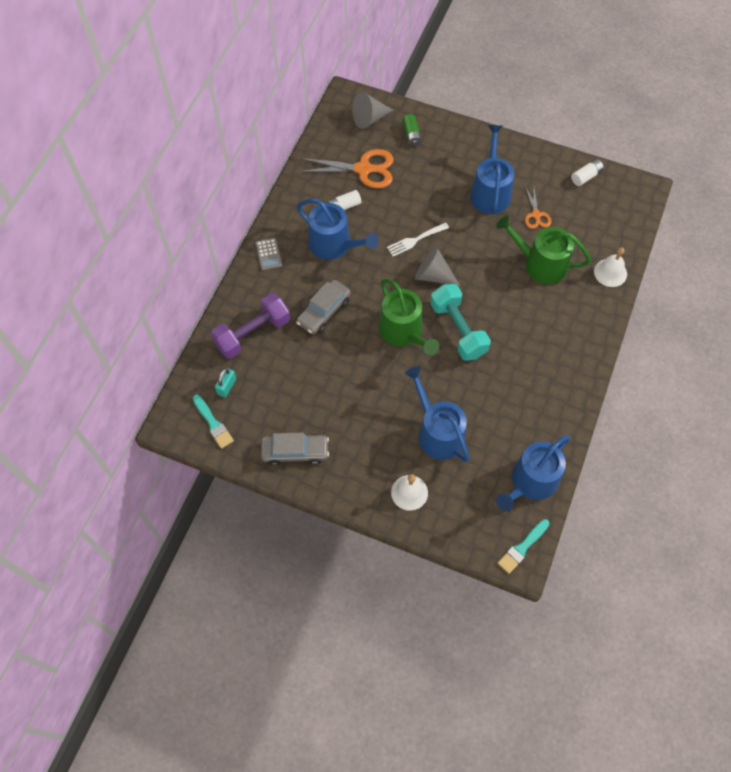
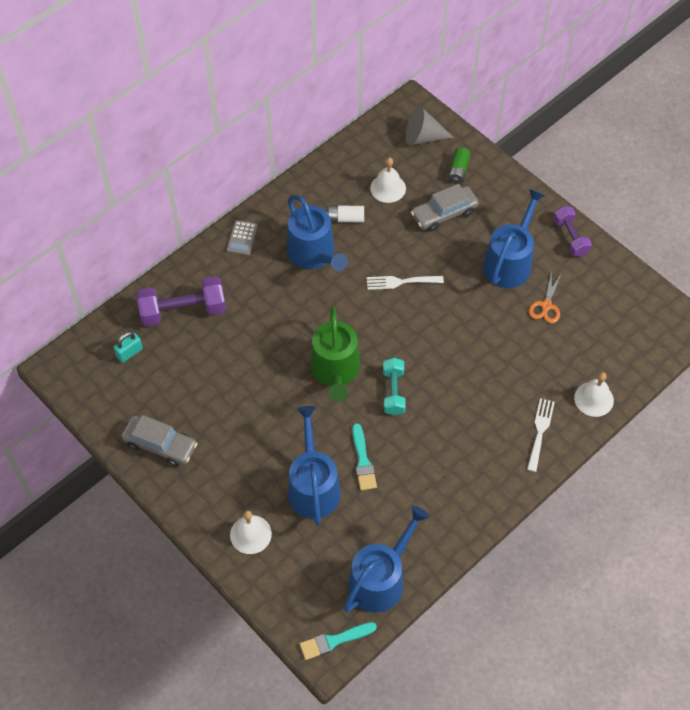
camera: 25 degrees right, 5 degrees down
(213, 423) = (97, 383): turquoise brush -> turquoise brush (363, 461)
(324, 311) = (266, 317): grey car -> grey car (444, 213)
(364, 169) = (388, 188): orange scissors -> white bell
(433, 275) = (399, 325): grey cone -> none
(458, 329) = (393, 392): turquoise dumbbell -> turquoise dumbbell, size x0.63
(524, 155) = (570, 237): none -> purple dumbbell
(530, 482) = (381, 579): blue watering can -> blue watering can turned 150 degrees clockwise
(540, 263) = (521, 359): green watering can -> none
(585, 314) = (540, 431): none -> white fork
(586, 176) = (626, 286): white battery -> none

